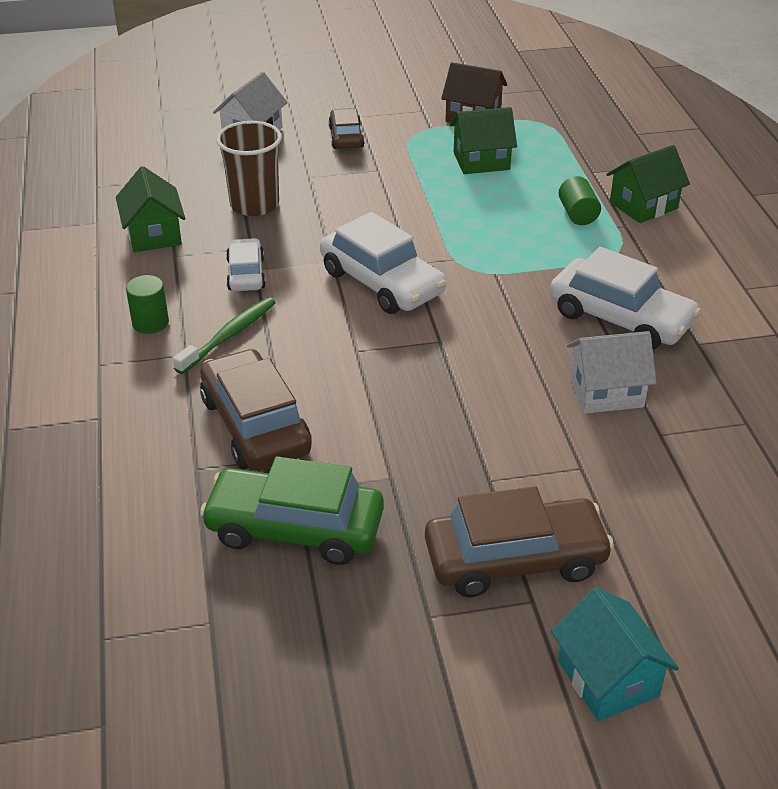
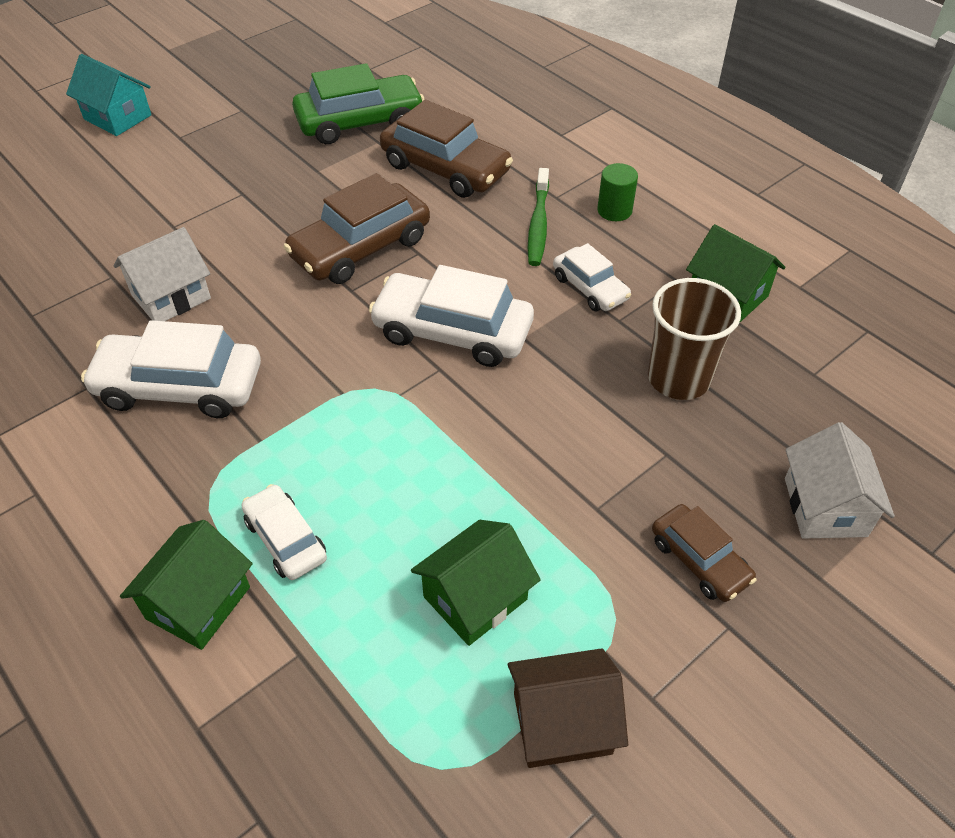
camera: 150 degrees right, 10 degrees up
(515, 559) = (200, 153): brown car -> brown car (360, 247)
(577, 214) = (286, 539): green cylinder -> white car

